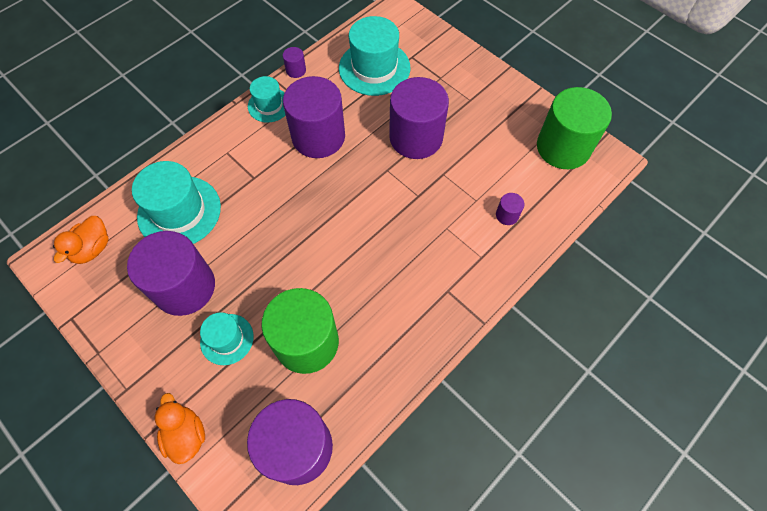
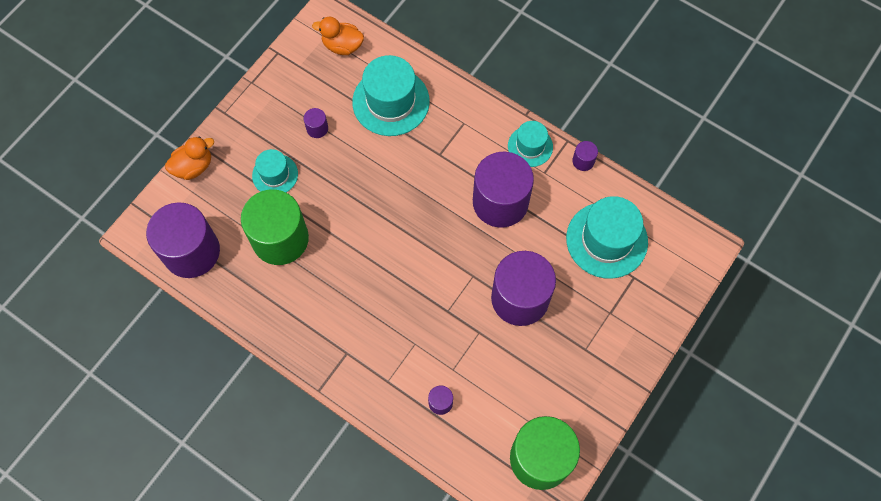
camera: 80 degrees right, 5 degrees up
(185, 287) = (317, 128): purple cylinder -> purple cylinder, size x0.40

